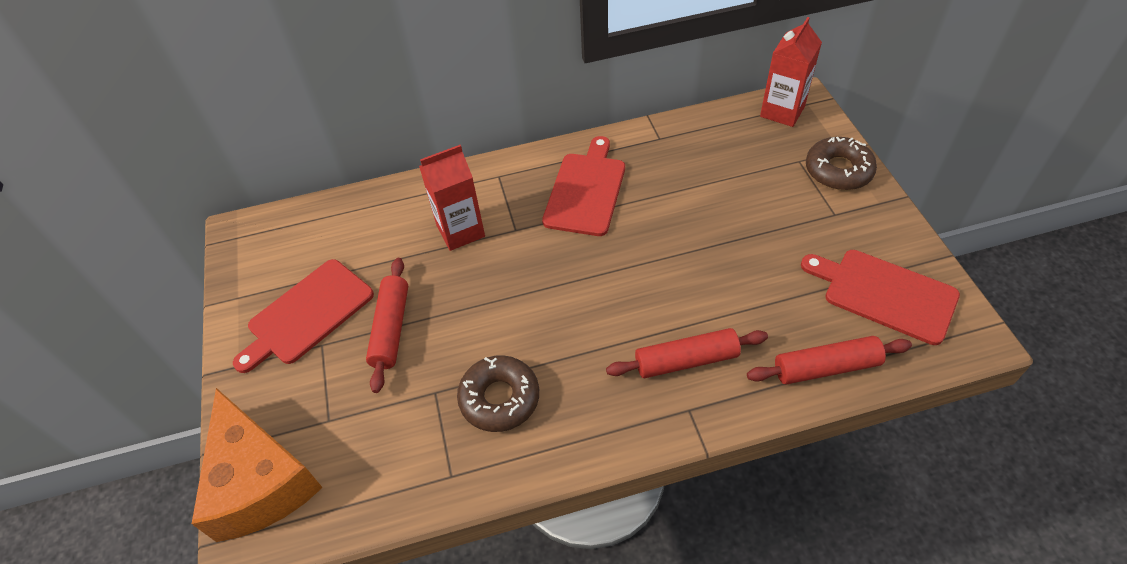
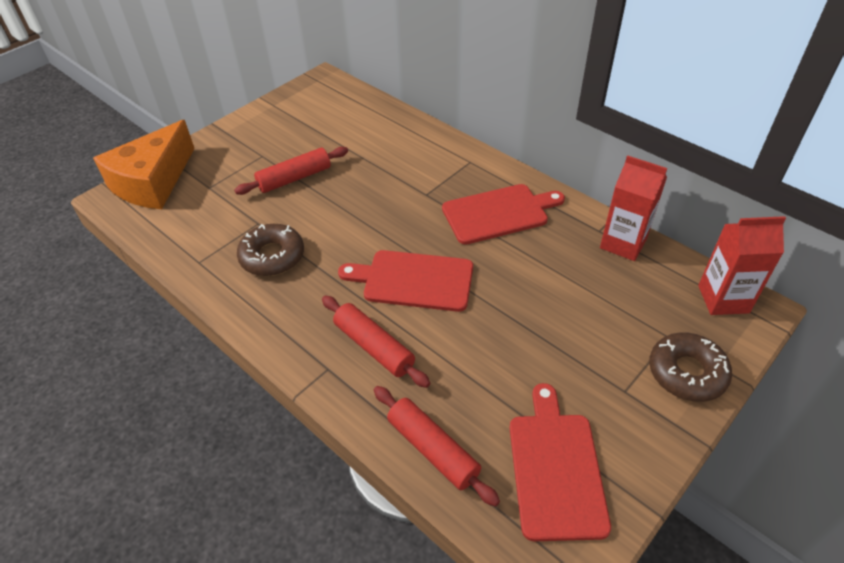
camera: 55 degrees right, 5 degrees down
(307, 314) = (280, 138): red cutting board -> red cutting board (413, 280)
(460, 231) = (401, 168): red carton -> red carton (623, 243)

